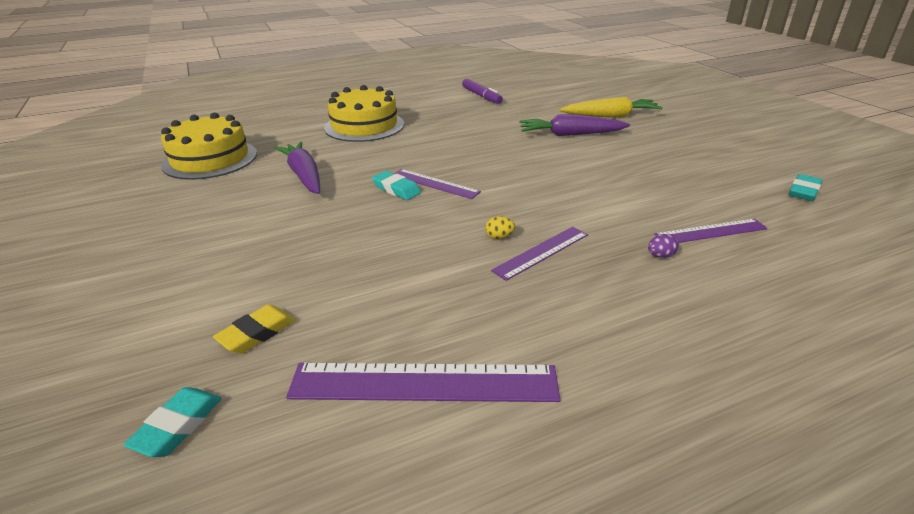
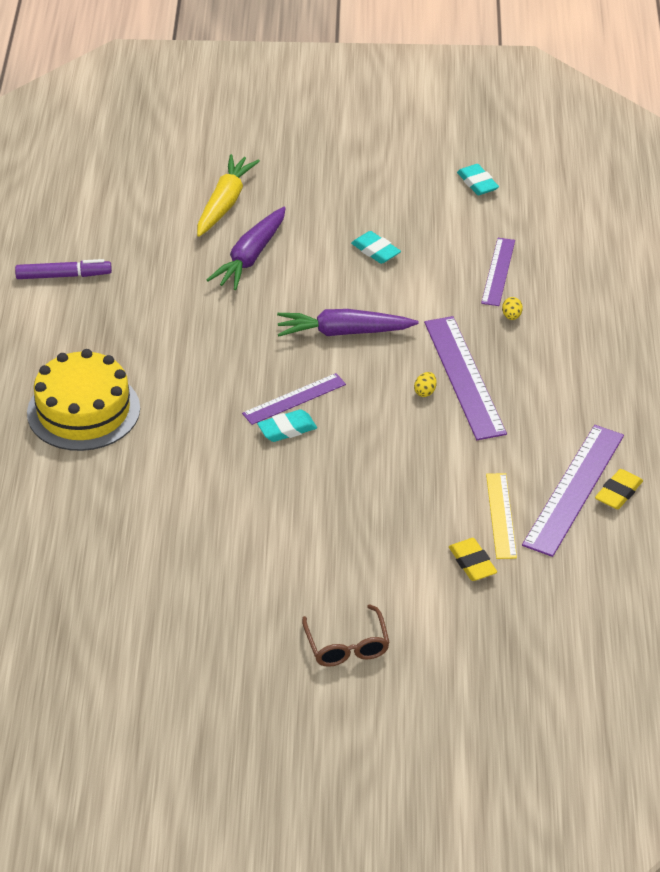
camera: 65 degrees left, 10 degrees up
(116, 285) = (347, 646): none -> brown glasses
(178, 426) = (548, 611): turquoise eraser -> turquoise eraser (375, 251)
(210, 159) = (86, 565): yellow cake -> none
(304, 176) = (200, 491): purple carrot -> purple carrot (344, 332)
(345, 333) = (501, 515): none -> yellow ruler
(443, 431) = (618, 493): none -> yellow eraser
(541, 252) = (464, 377): purple ruler -> purple ruler, size x1.64
(660, 256) = (511, 316): purple egg -> yellow egg

